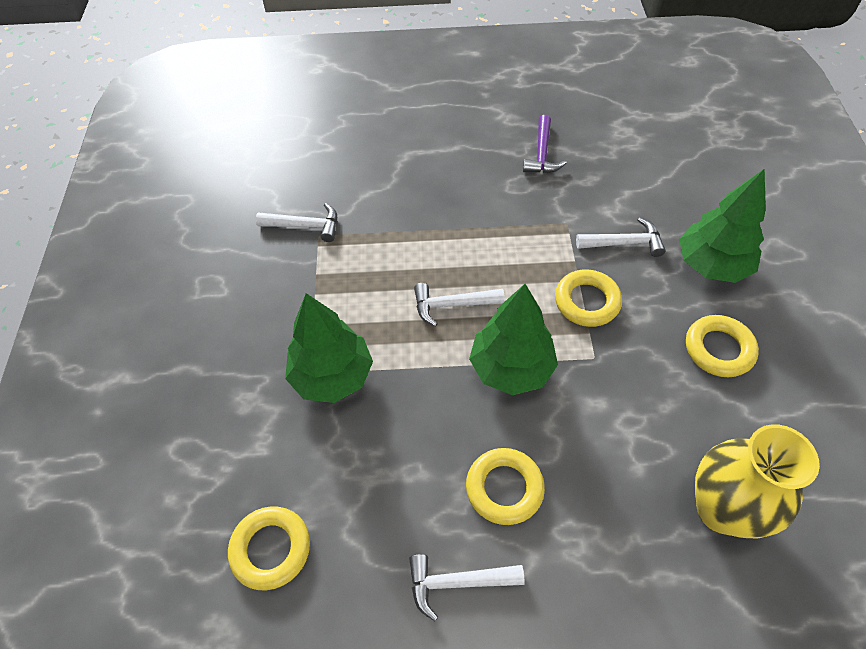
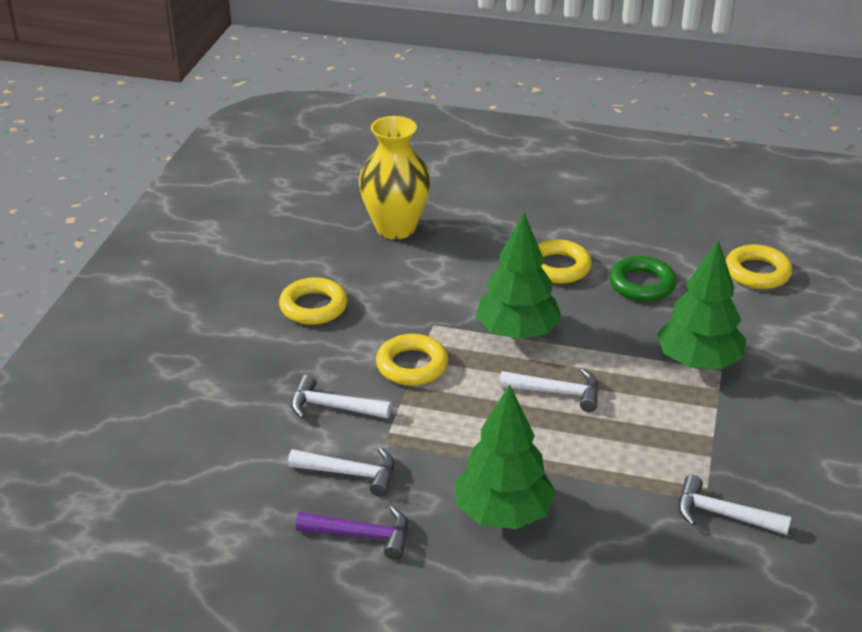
camera: 165 degrees left, 20 degrees down
(403, 484) = (642, 284): none -> green ring
(457, 582) = (613, 234): white hammer -> white hammer (351, 473)
(542, 154) = (362, 535): purple hammer -> purple hammer turned 75 degrees clockwise
(711, 265) = (257, 367): green tree -> green tree (503, 513)

